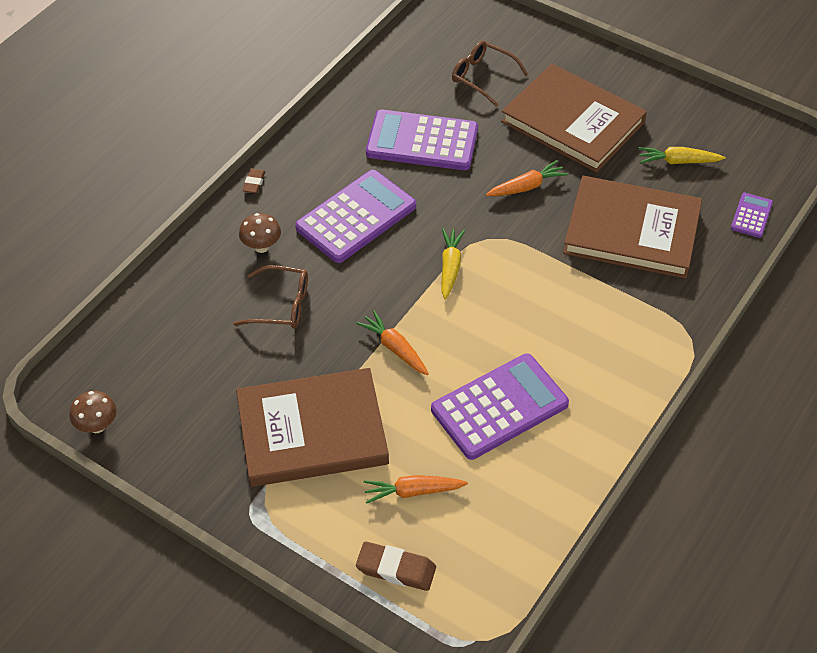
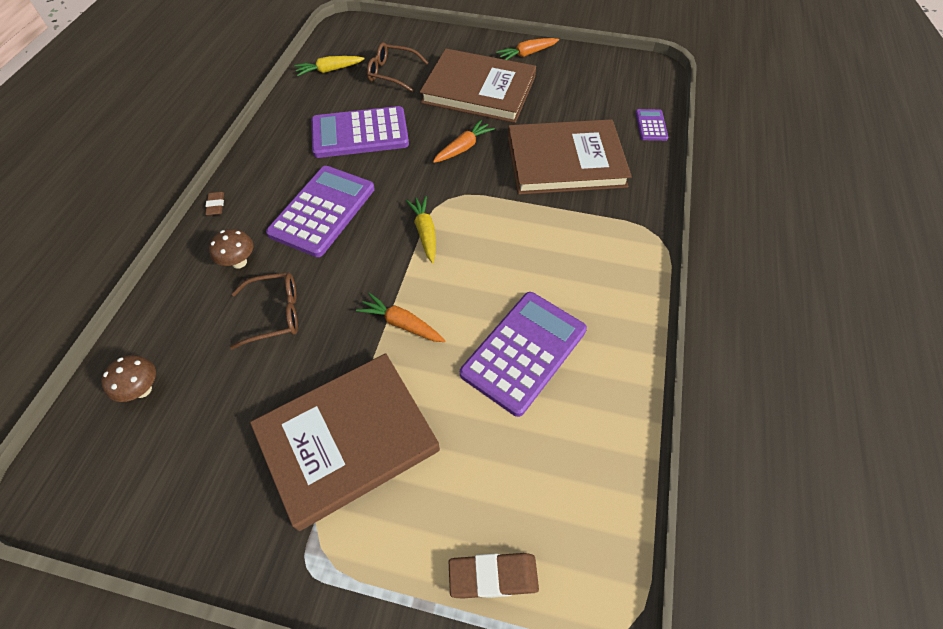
camera: 20 degrees left, 5 degrees up
(97, 426) = (98, 516): brown mushroom -> brown mushroom (142, 390)
(413, 492) = (476, 473): orange carrot -> orange carrot (527, 54)
(678, 161) = (574, 99): yellow carrot -> yellow carrot (330, 70)

